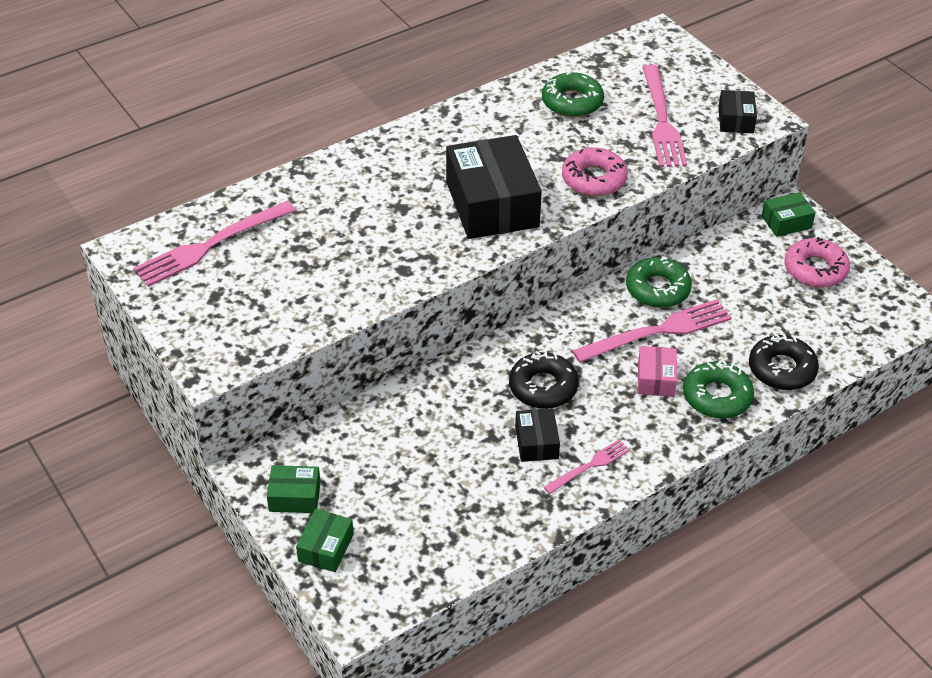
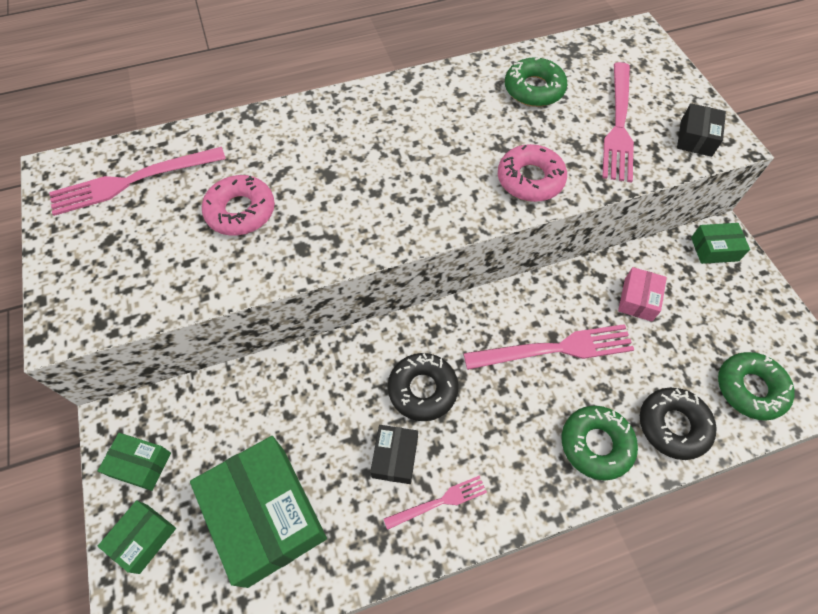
camera: 15 degrees right, 15 degrees up
(434, 507) = (266, 515): none -> green box
(492, 204) = (417, 189): black box -> none
(656, 379) = (538, 406): pink box -> pink box (638, 299)
(657, 289) = (568, 299): green donut -> green donut (750, 389)
(815, 269) = (733, 310): pink donut -> pink donut (241, 211)

